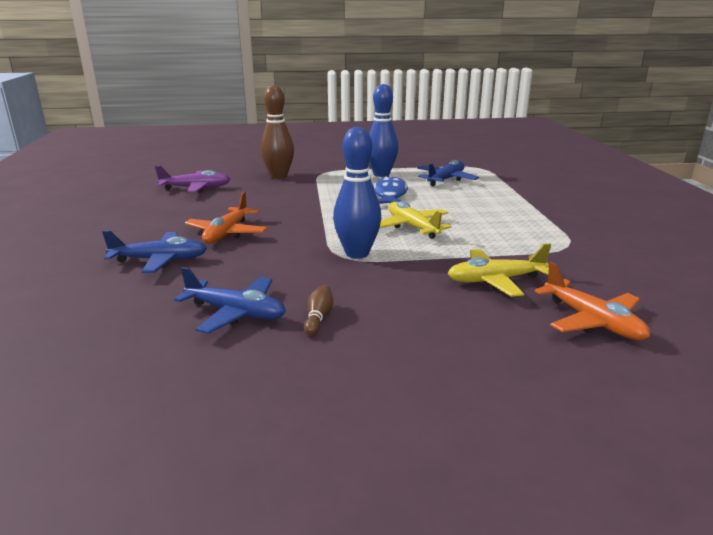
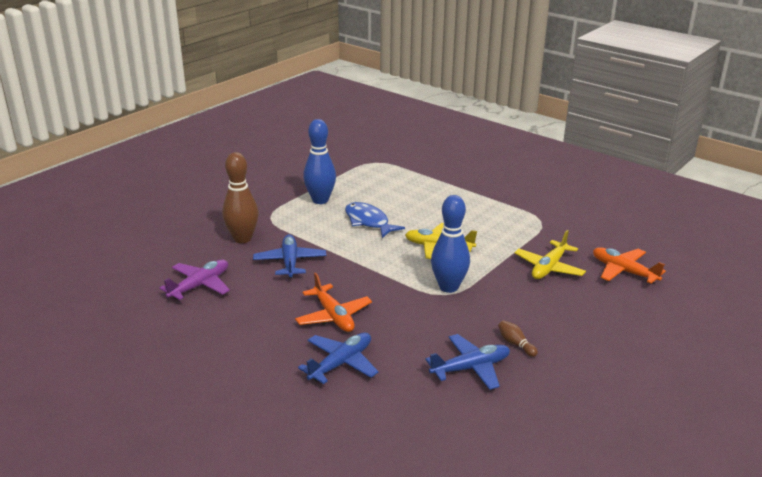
camera: 45 degrees left, 5 degrees up
(446, 179) = (377, 186): blue plane -> blue plane (290, 262)
(592, 321) = (623, 271): orange plane -> orange plane turned 150 degrees counterclockwise

